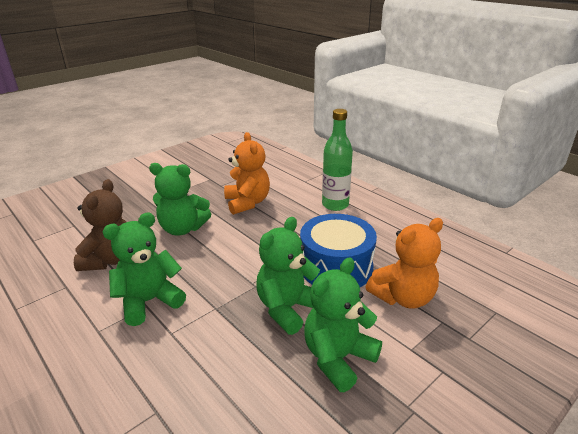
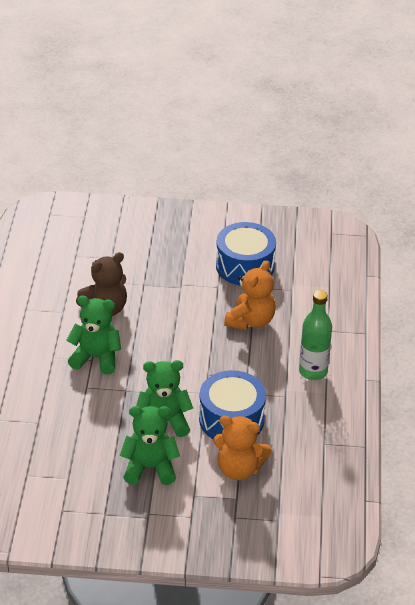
camera: 45 degrees right, 10 degrees up
(182, 229) = (176, 313): green teddy bear -> none
(196, 179) = (245, 266): none -> blue drum

